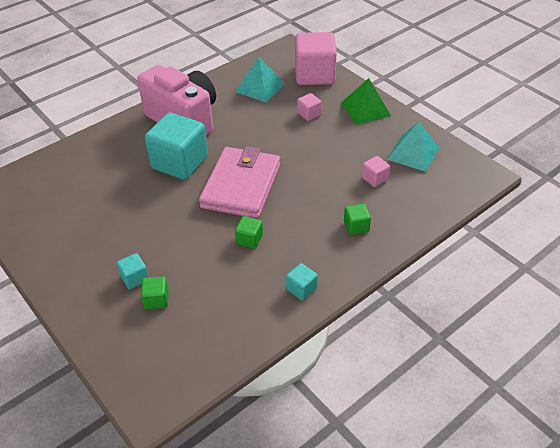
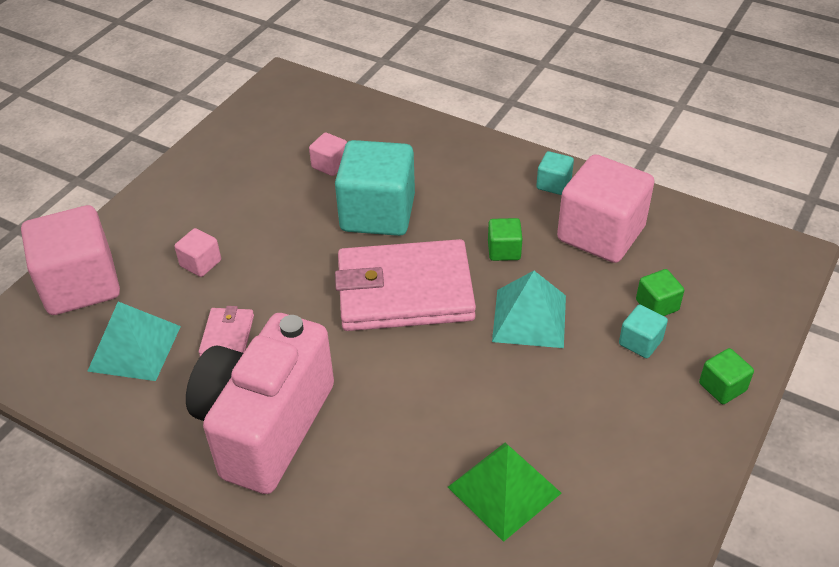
camera: 110 degrees left, 0 degrees up
(179, 162) = (384, 386): turquoise cube -> turquoise cube (377, 213)
(236, 296) = (601, 234): none -> pink cube
(249, 116) = (227, 336): none -> pink wallet
(356, 226) = (428, 163): green cube -> green cube (722, 387)
(365, 109) = (170, 204): green pyramid -> green pyramid (504, 490)
(413, 153) = (262, 141): turquoise pyramid -> turquoise pyramid (529, 318)

